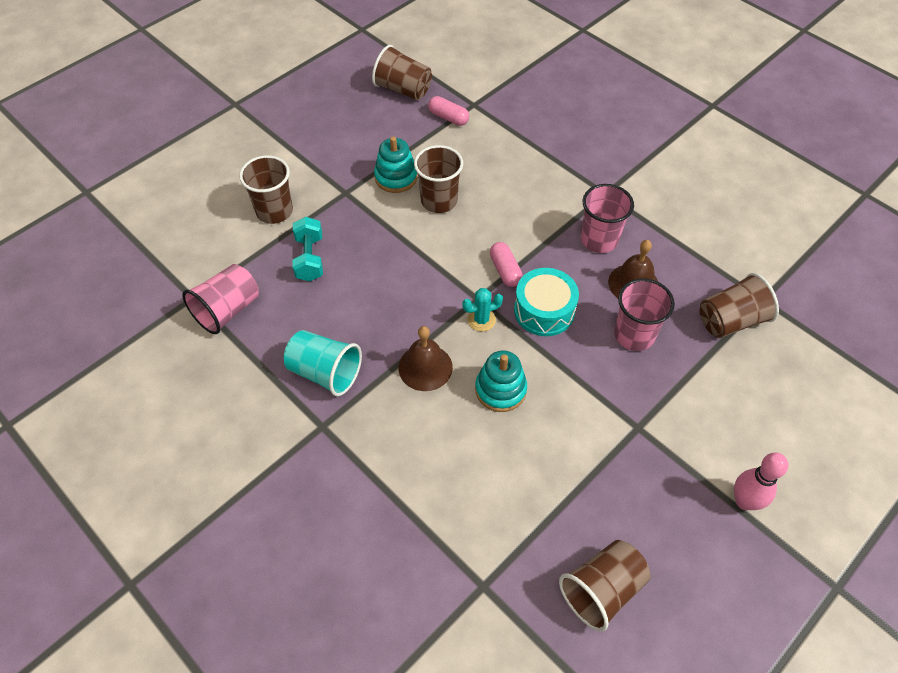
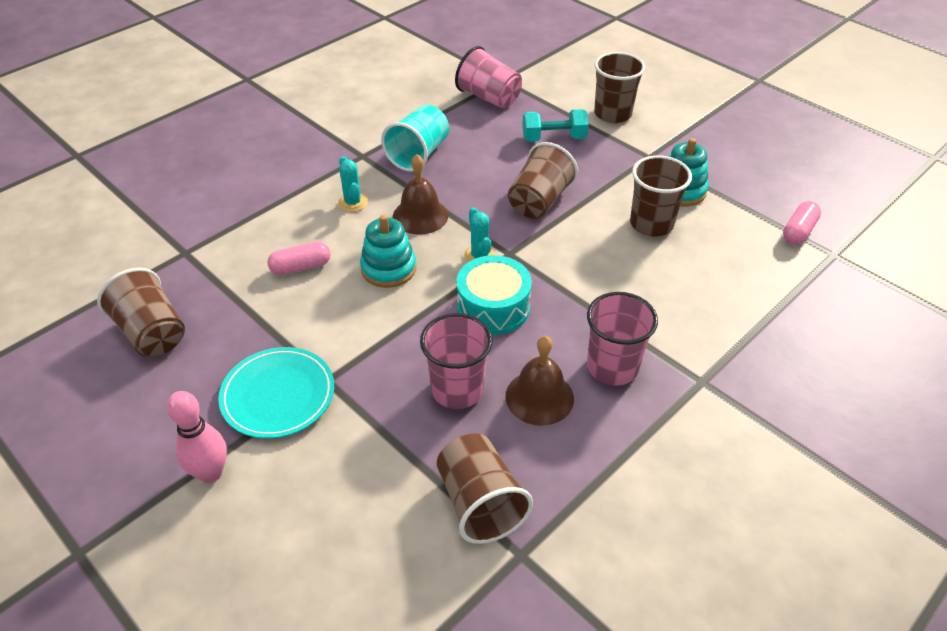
camera: 90 degrees right, 10 degrees down
(403, 89) = (835, 193): brown cup -> brown cup (539, 201)
(403, 428) = (353, 202): none -> turquoise cactus
(505, 270) = (551, 276): pink capsule -> pink capsule (301, 267)
(660, 462) = (278, 396): none -> turquoise plate

